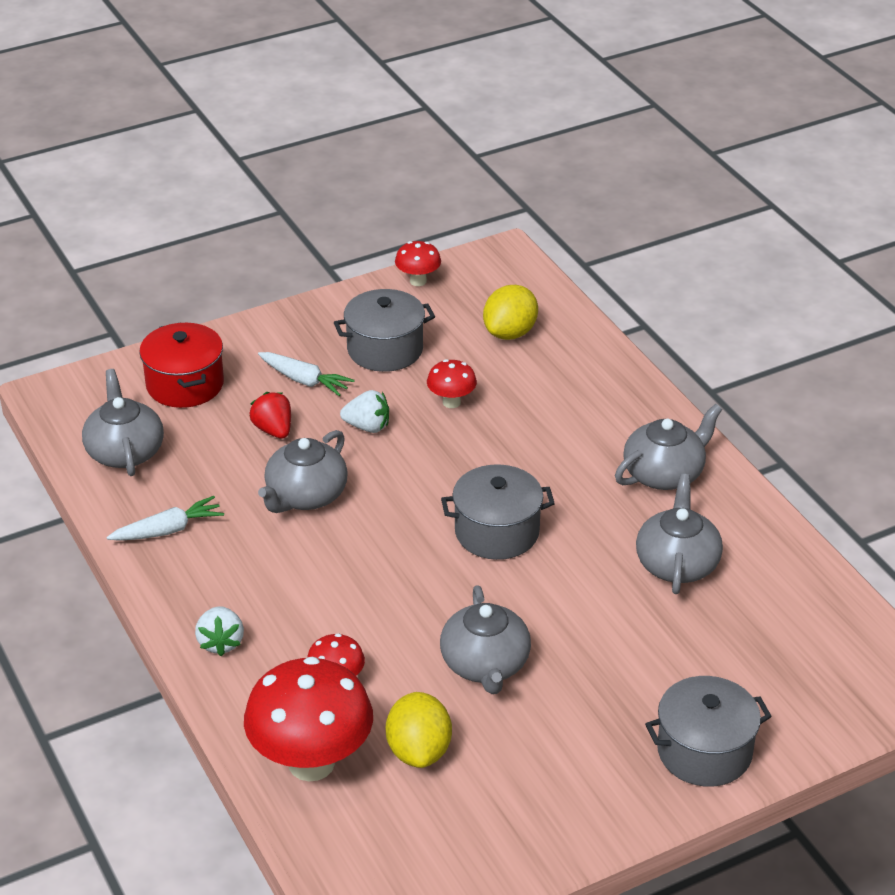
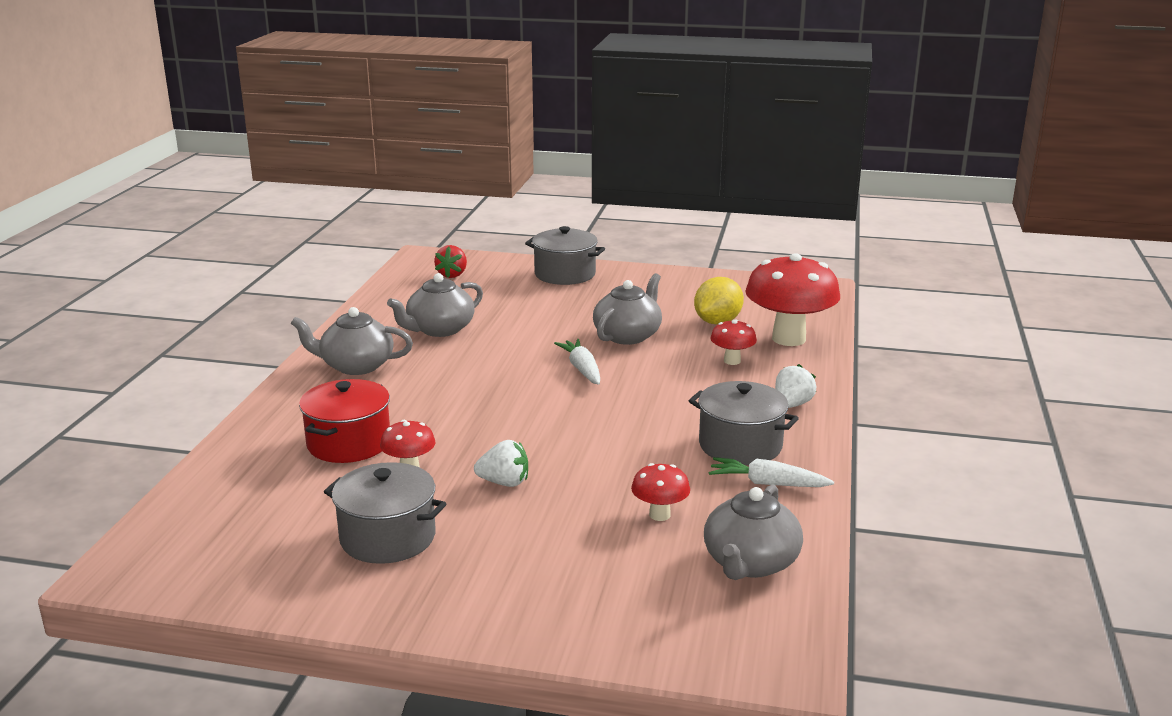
camera: 140 degrees left, 15 degrees down
(185, 384) = (622, 601): red pot -> red pot (349, 443)
(273, 430) = (587, 517): red strawberry -> red strawberry (452, 275)
(305, 380) = (501, 546): white carrot -> white carrot (582, 369)
(305, 496) = (624, 458): grey teapot -> none
(367, 427) = (504, 482): white strawberry -> white strawberry turned 135 degrees clockwise
(418, 281) = (240, 590): red mushroom -> red mushroom (659, 515)
(497, 532) = (518, 383): grey pot -> grey pot (740, 445)
(510, 333) = (264, 497): yellow lemon -> none

